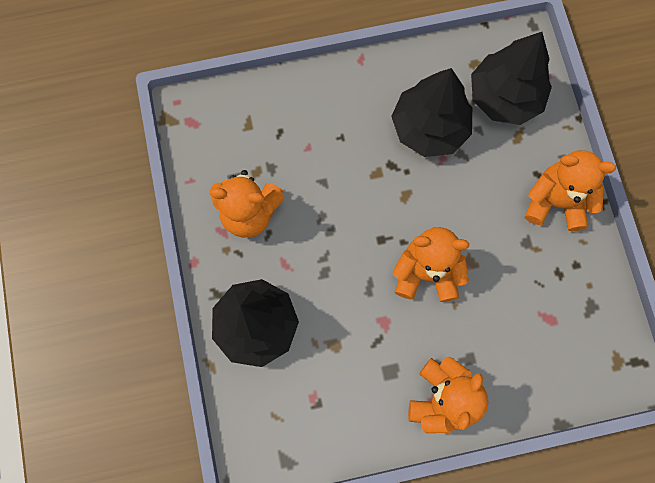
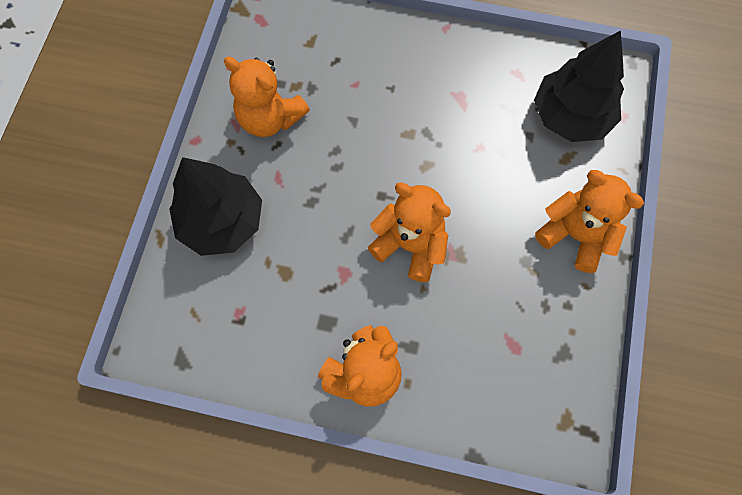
camera: 25 degrees right, 5 degrees down
(429, 128) = (481, 114): black tree -> none

